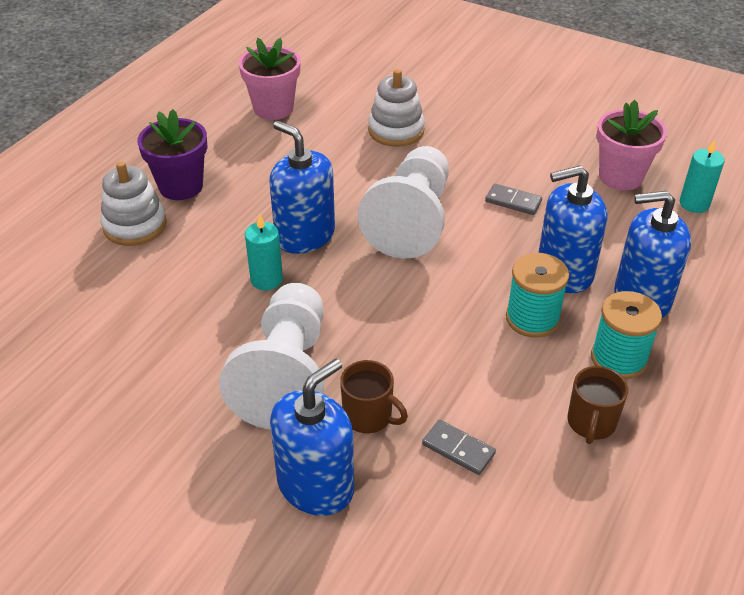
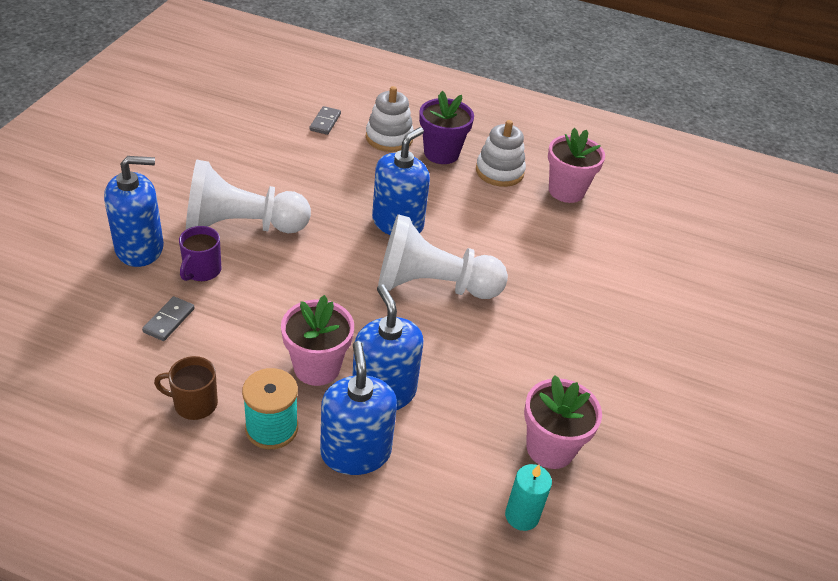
camera: 75 degrees right, 0 degrees up
(266, 279) = (341, 207): turquoise candle -> none
(315, 485) = (140, 248): blue soap dispenser -> blue soap dispenser turned 45 degrees counterclockwise
(368, 416) = (202, 270): brown mug -> purple mug
(396, 130) = (564, 270): white stacking toy -> white stacking toy (499, 171)
(513, 201) = (480, 356): grey domino -> grey domino (325, 122)
(532, 318) = (317, 367): turquoise spool -> pink flower pot

